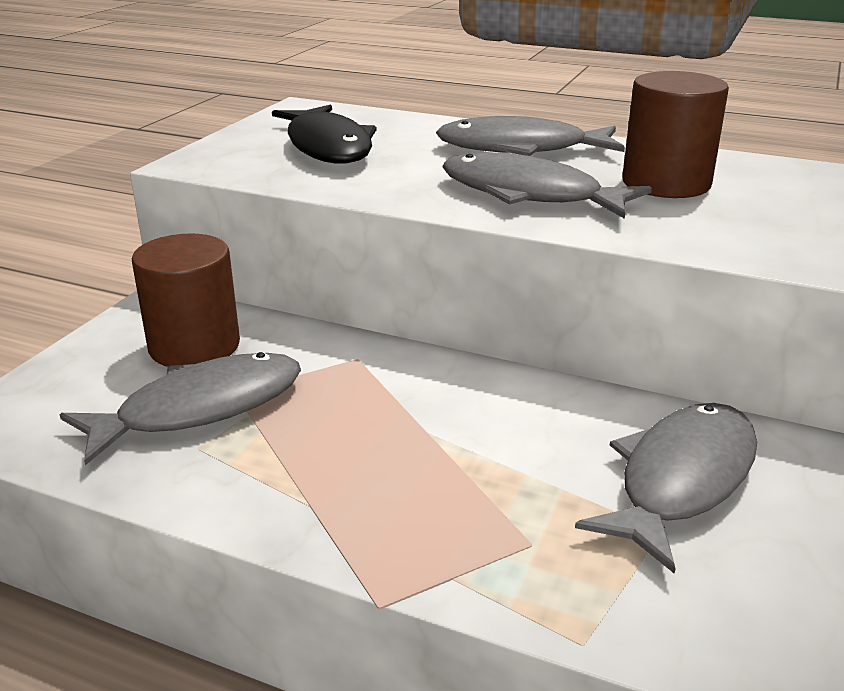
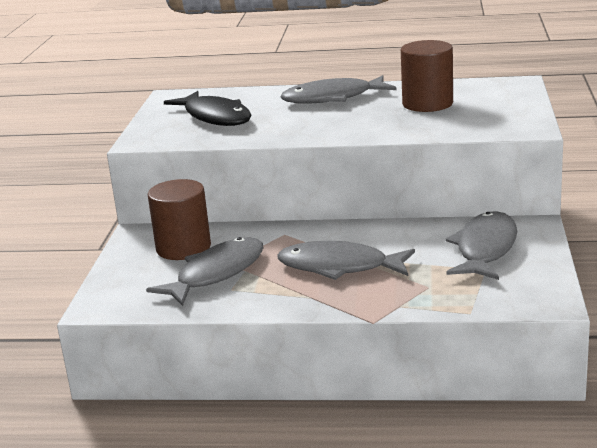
camera: 15 degrees left, 5 degrees down
(529, 194) = (357, 123): grey fish -> grey fish (339, 267)

